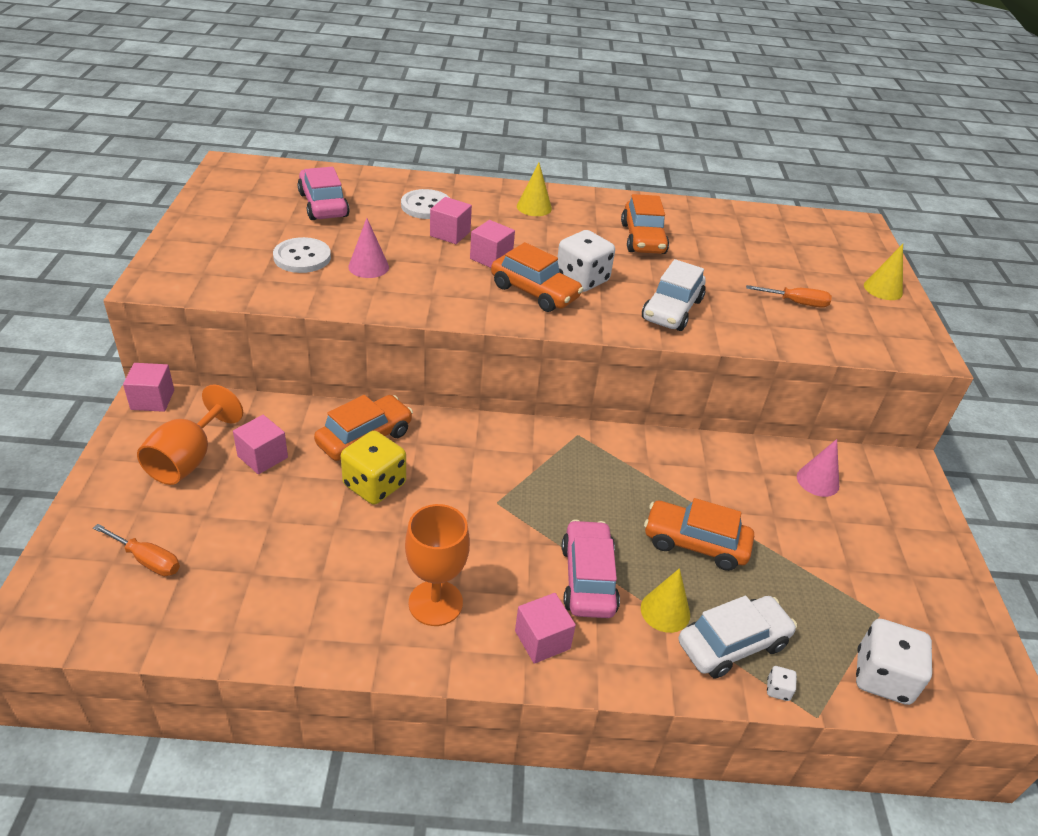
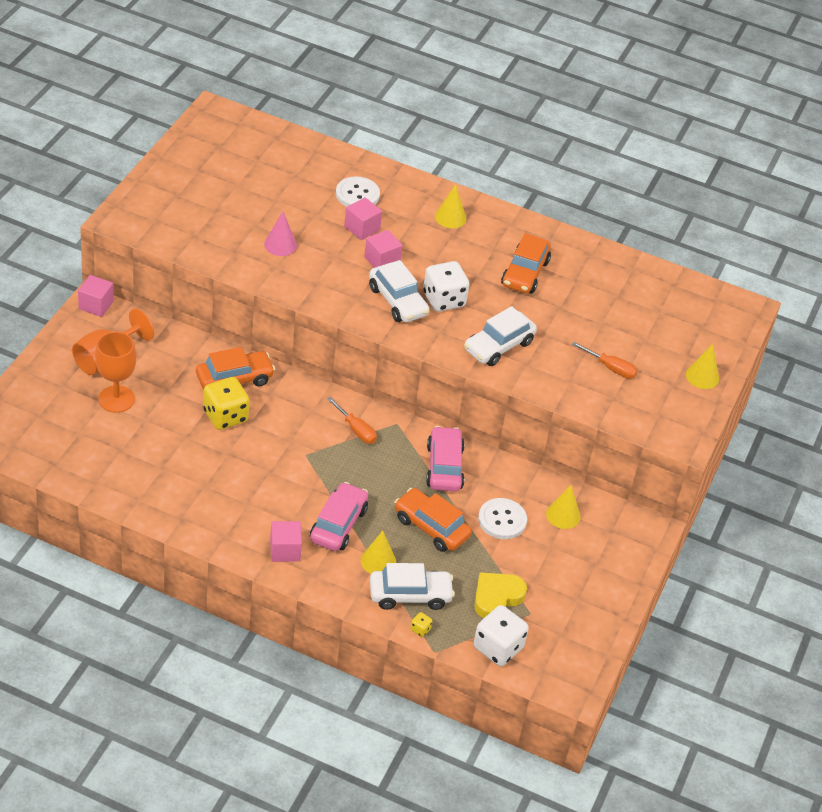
camera: 20 degrees right, 5 degrees up
(147, 560) = (59, 421): orange screwdriver -> orange screwdriver (356, 430)
(262, 457) = (157, 372): pink cube -> none
(302, 257) = (234, 223): white button -> white button (502, 520)
(323, 205) = (273, 173): pink car -> pink car (444, 467)
(435, 603) = (228, 506): orange goblet -> orange goblet (116, 399)
(534, 292) = (397, 301): orange car -> white car
(778, 690) = (420, 629): white dice -> yellow dice
(817, 481) = (563, 515): pink cone -> yellow cone
(829, 607) = (497, 597): none -> yellow heart

